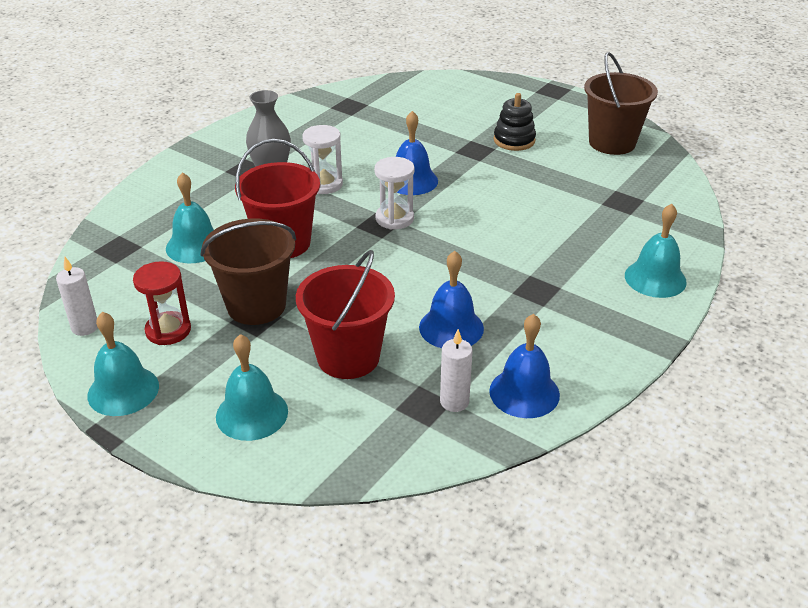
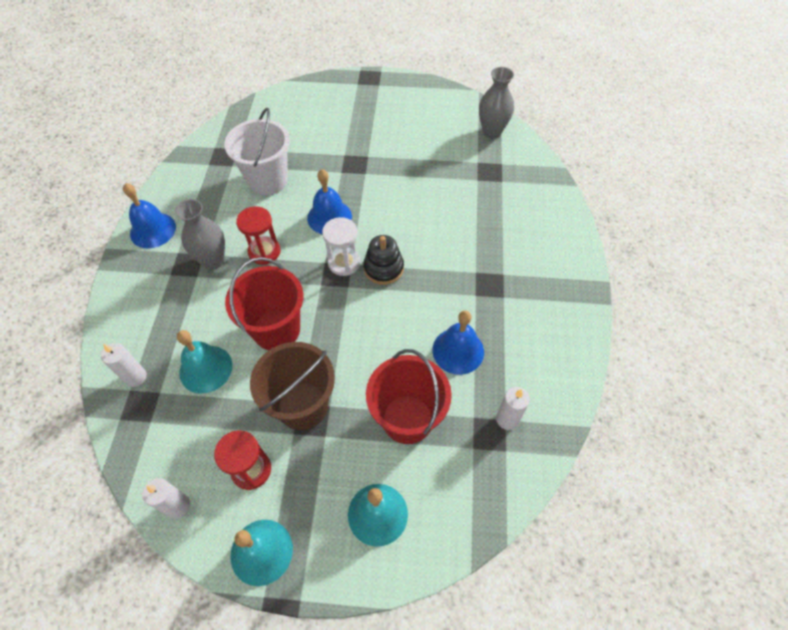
camera: 30 degrees left, 20 degrees up
(132, 228) = (136, 377): none -> white candle
(324, 184) = (264, 252): white hourglass -> red hourglass
(376, 135) = (268, 180): none -> white bucket
(514, 140) = (376, 142): black stacking toy -> black stacking toy (383, 268)
(524, 392) = (544, 384): blue bell -> blue bell (153, 230)
(612, 143) = (445, 115): brown bucket -> none
(655, 278) = (556, 235): turquoise bell -> none
(656, 171) = (492, 132): none -> grey vase

